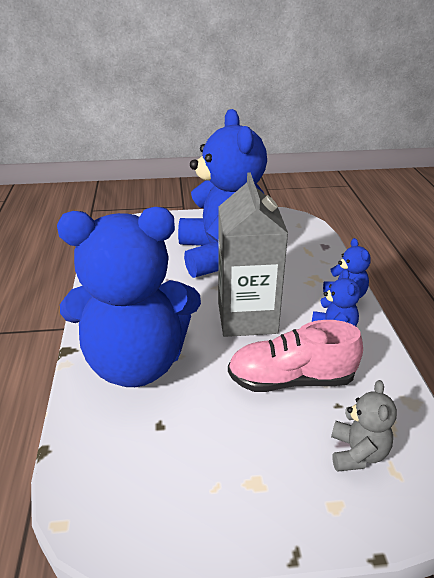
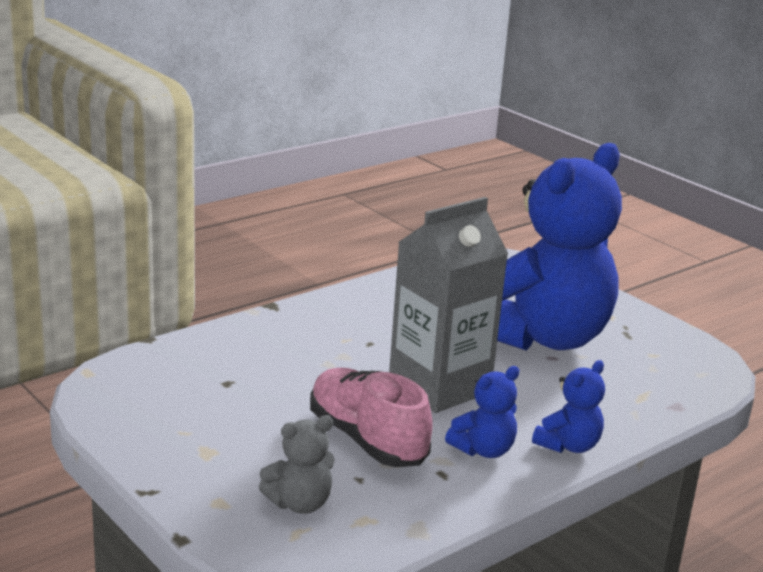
camera: 55 degrees right, 10 degrees down
(136, 363) = (293, 345): blue teddy bear -> none

